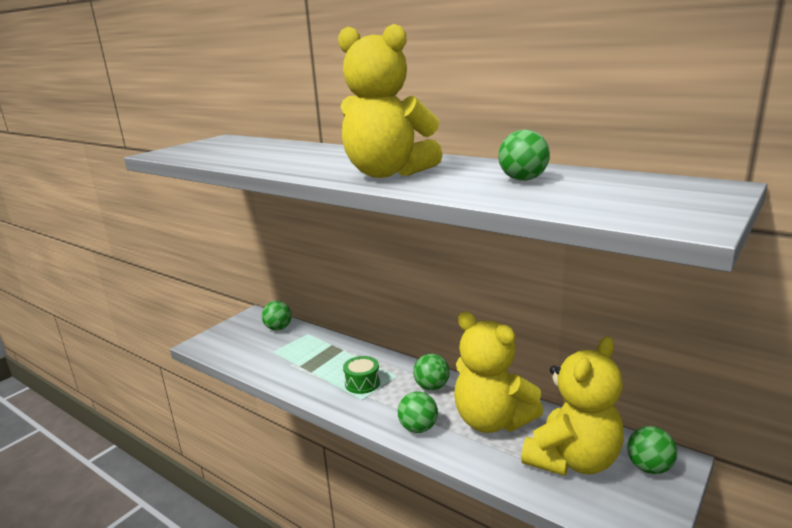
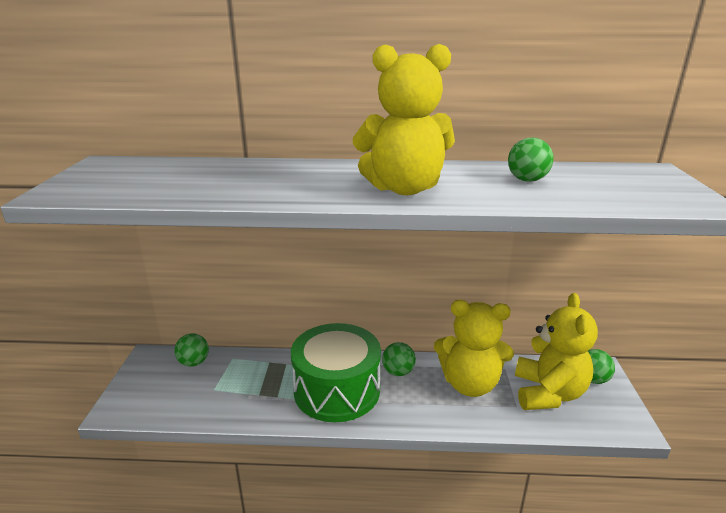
camera: 35 degrees left, 5 degrees up
(362, 383) = (337, 390): green drum -> green drum, size x2.48
(418, 428) = (424, 413): green ball -> none

